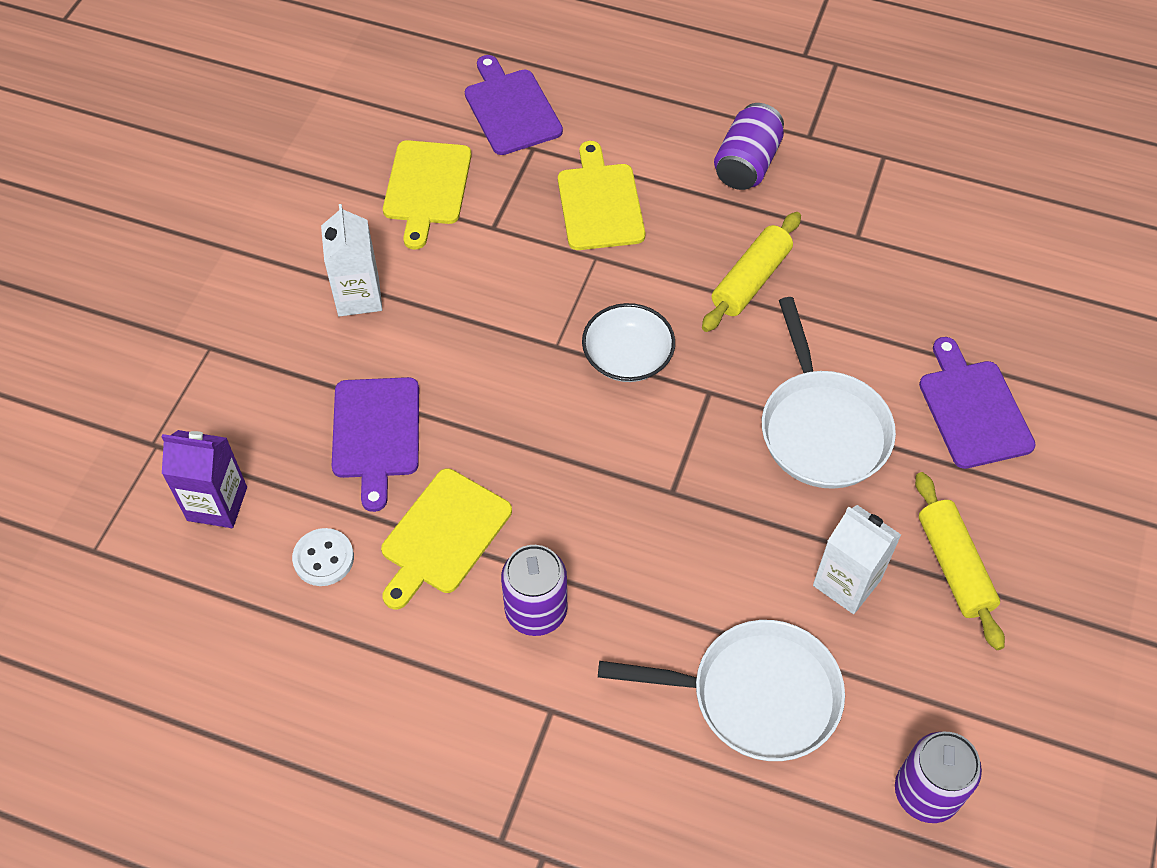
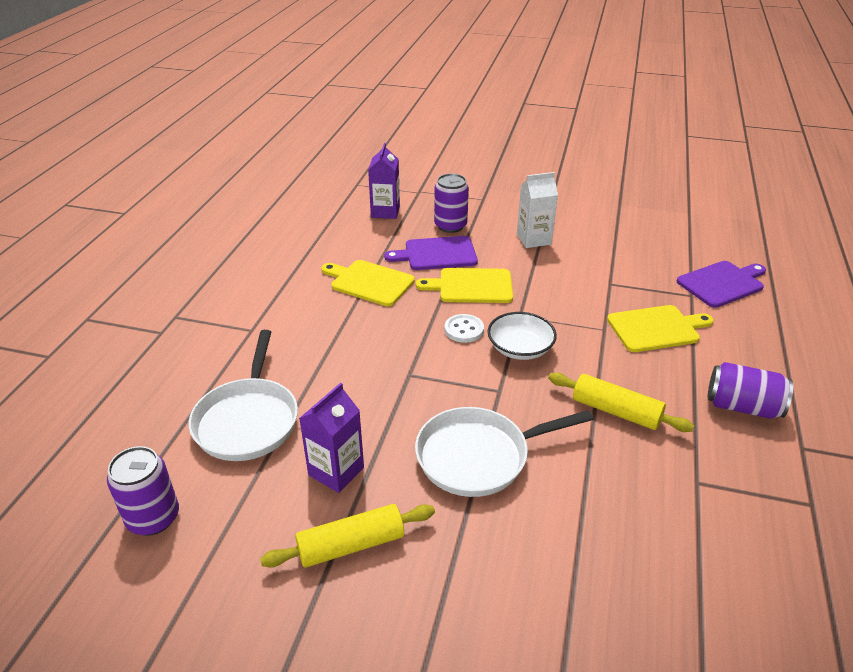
camera: 85 degrees right, 20 degrees down
(323, 558) = (353, 245): white button -> white button (464, 330)
(427, 187) = (631, 255): yellow cutting board -> yellow cutting board (471, 286)
(536, 611) = (318, 320): purple can -> purple can (450, 226)
(846, 582) = (336, 471): white carton -> purple carton
(972, 409) = (521, 568): purple cutting board -> none

